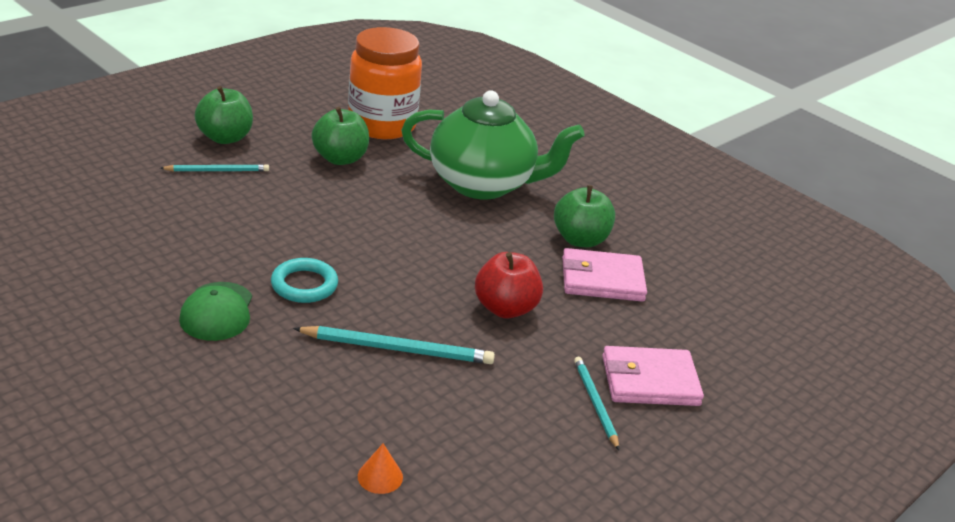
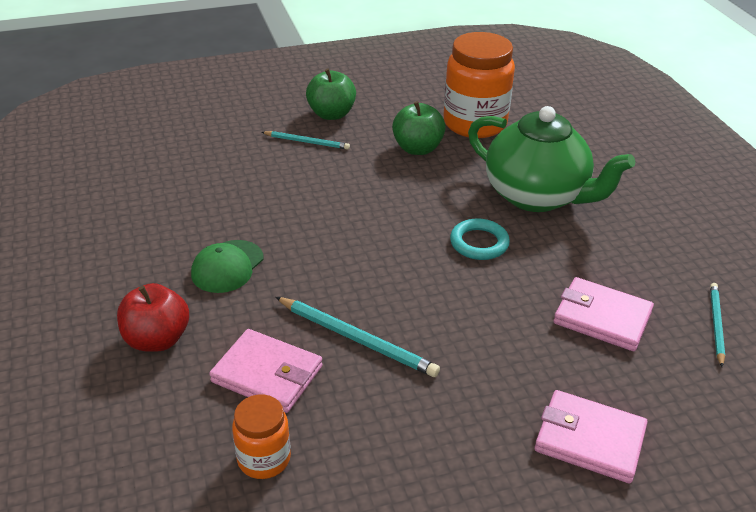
camera: 30 degrees right, 5 degrees up
(304, 285) = (313, 259): turquoise ring -> turquoise ring (479, 243)
(331, 402) = (267, 374): none -> pink wallet
(380, 476) = (264, 459): orange cone -> orange jar
(505, 308) = (483, 324): red apple -> red apple (157, 339)
(580, 240) = (603, 271): green apple -> none
(595, 403) = (515, 447): turquoise pencil -> turquoise pencil (716, 325)

